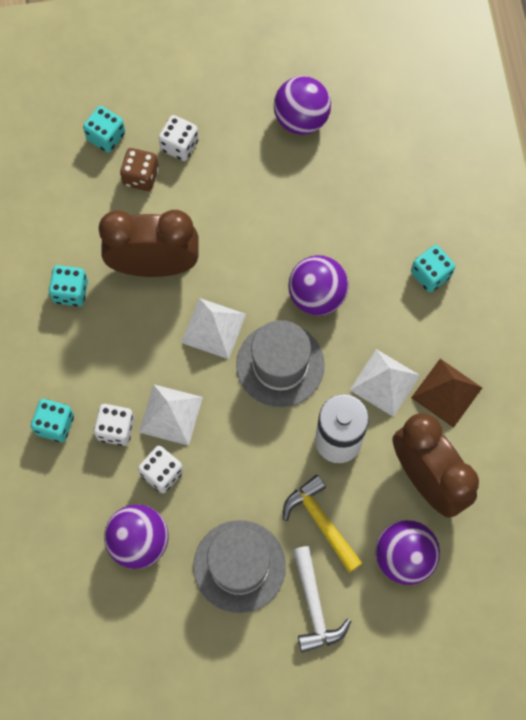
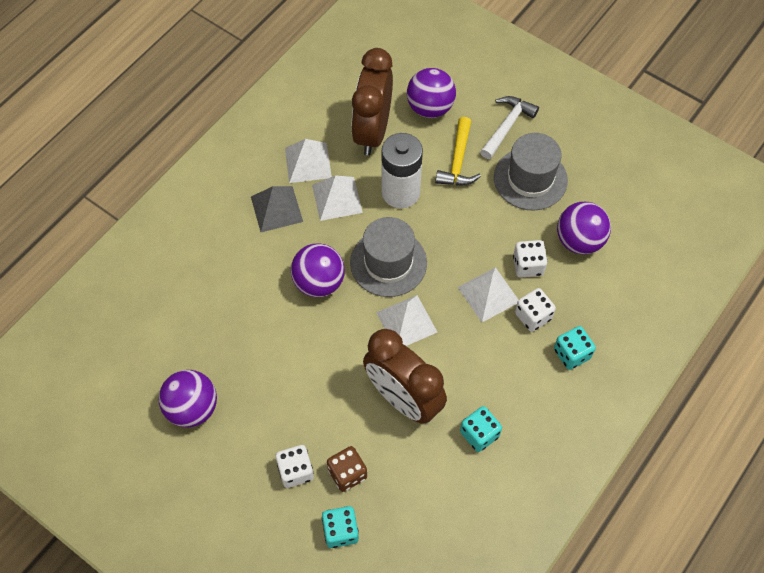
camera: 135 degrees left, 10 degrees down
(422, 325) = (276, 209): none -> grey pyramid
(430, 274) = (235, 232): turquoise dice -> none
(446, 392) = (308, 162): brown pyramid -> white pyramid

